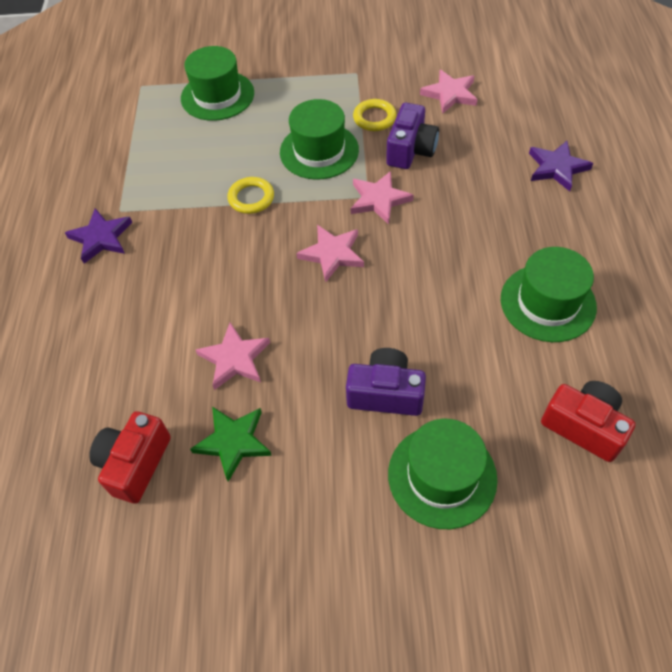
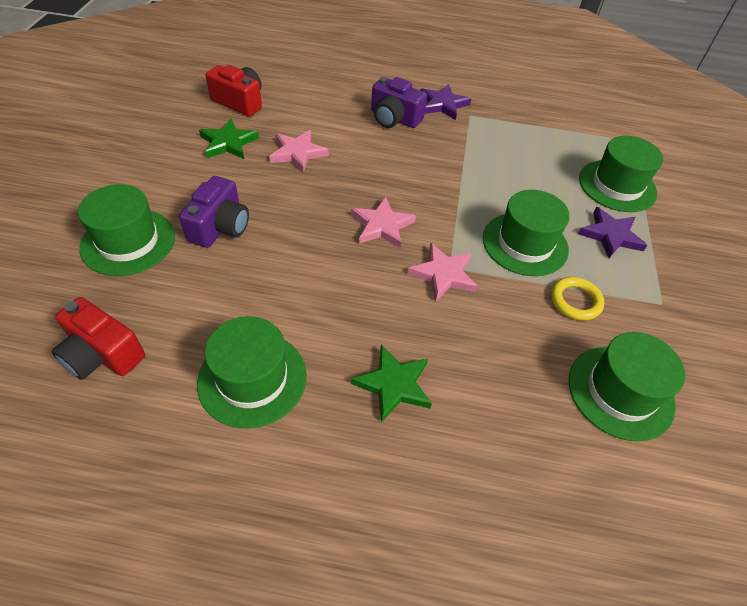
camera: 95 degrees right, 5 degrees down
(251, 198) = (467, 187): yellow ring -> none
(410, 150) = (516, 321): purple camera -> purple camera (394, 118)
(450, 94) = (620, 392): pink star -> green hat
(506, 212) = (394, 385): none -> green star
(557, 168) = (457, 474): purple star -> purple star (610, 235)
(584, 426) = (102, 354): red camera -> red camera turned 75 degrees clockwise

